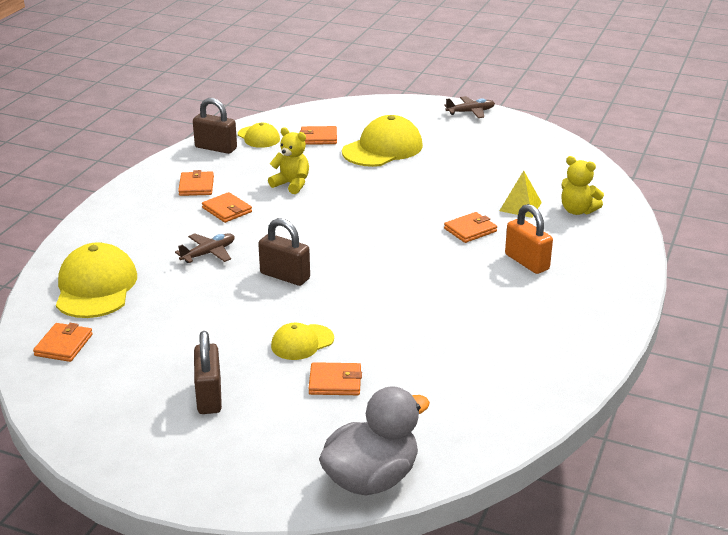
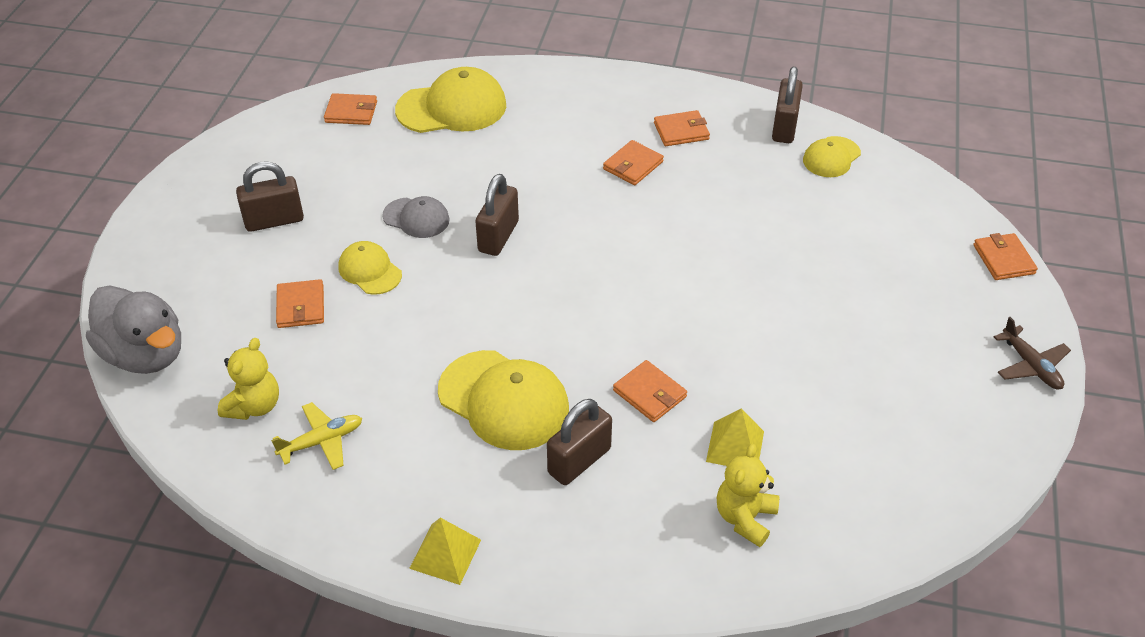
camera: 80 degrees right, 15 degrees up
(209, 253) = (533, 170): brown plane -> none
(243, 315) = (416, 218): none -> grey cap
(291, 184) = (714, 207): yellow teddy bear -> yellow teddy bear (254, 406)
(318, 138) = (856, 211): orange wallet -> orange wallet (1003, 259)
(382, 149) = (853, 279): yellow cap -> yellow cap (504, 400)
(495, 373) = (322, 441): none -> yellow plane
(527, 262) = (579, 461): orange padlock -> brown padlock
(605, 321) = (445, 554): none -> yellow pyramid

